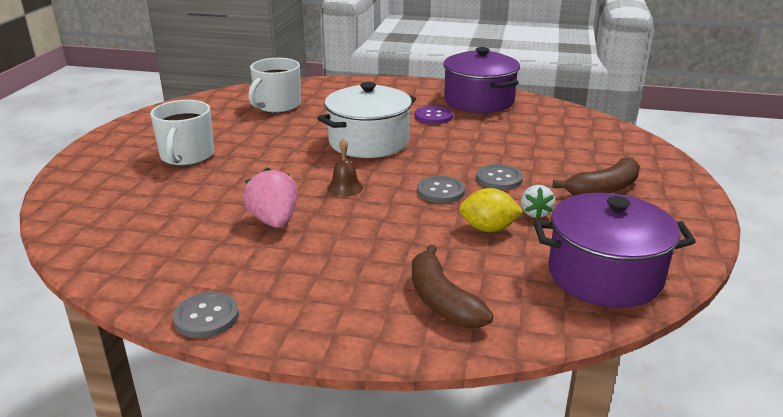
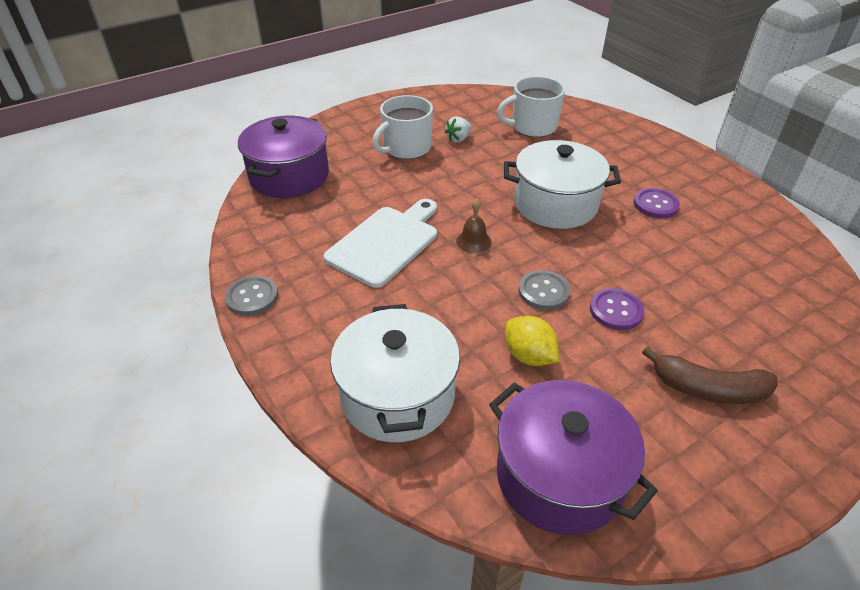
camera: 45 degrees right, 15 degrees up
(274, 221) = (386, 243): pink strawberry -> white cutting board
(442, 301) = (397, 395): brown banana -> white pot
(479, 101) = (732, 208): purple pot -> purple pot (289, 176)
(499, 179) = (616, 310): grey button -> purple button
(535, 213) = (594, 368): white strawberry -> white strawberry (458, 139)

